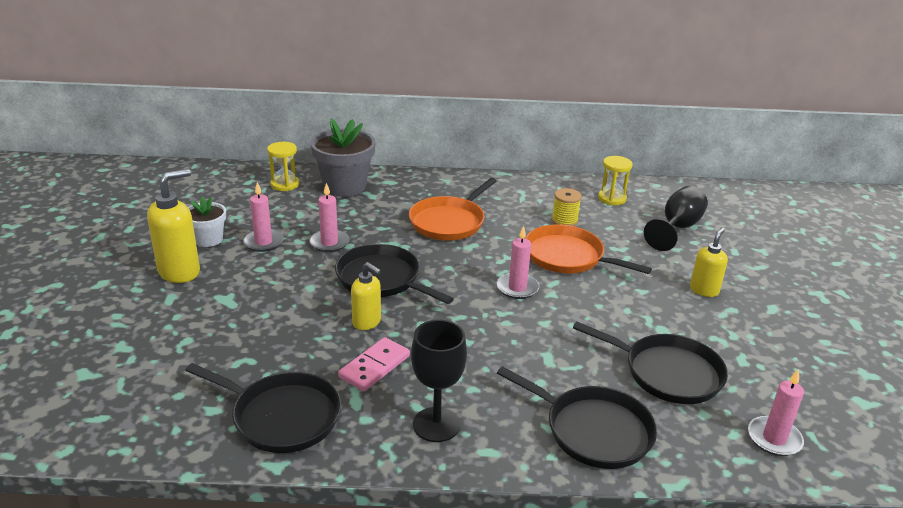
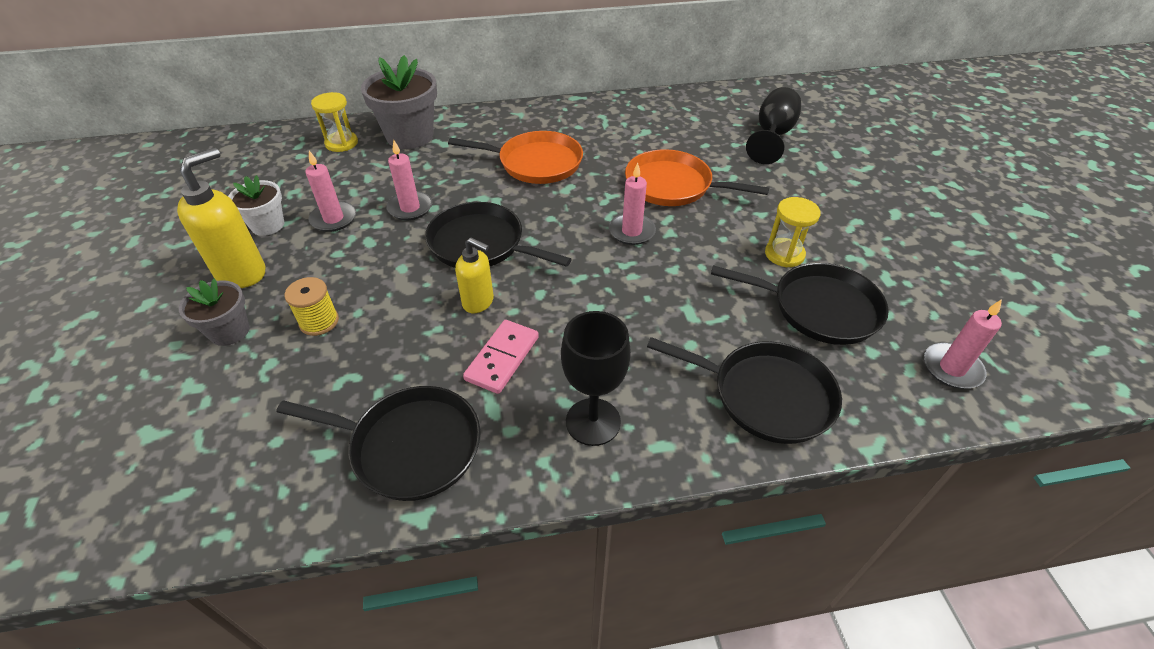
camera: 10 degrees left, 15 degrees up
(160, 313) = (229, 331): none -> grey flower pot
(449, 222) = (536, 163): orange pan -> orange pan turned 105 degrees counterclockwise
(564, 221) = (657, 144): yellow spool -> yellow spool (319, 322)
(612, 198) = (696, 111): yellow hourglass -> yellow hourglass (784, 254)
(704, 290) = (822, 203): yellow soap dispenser -> none

